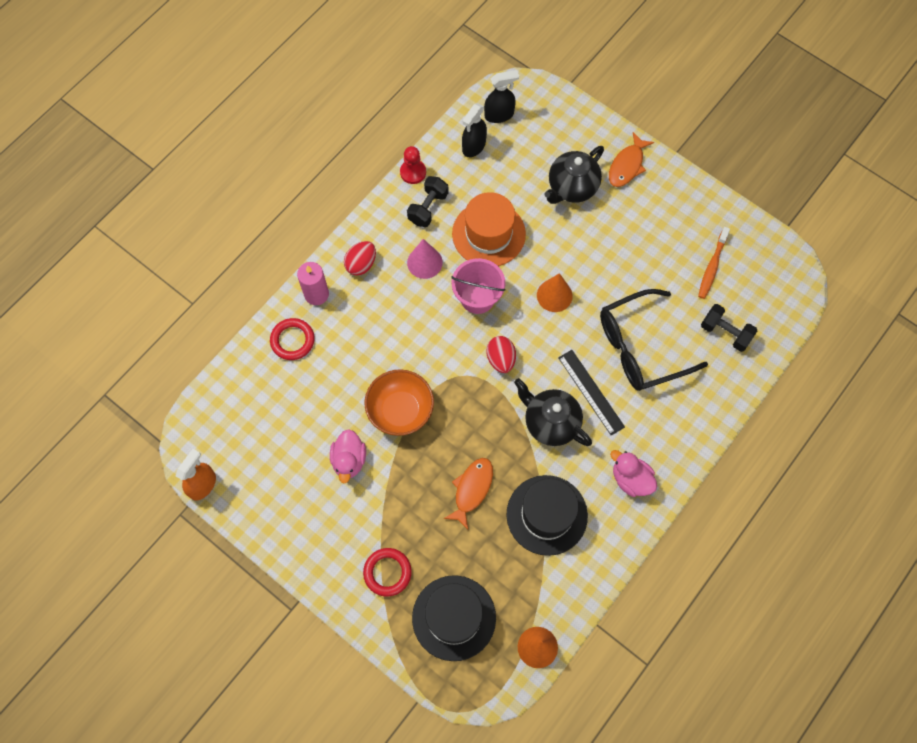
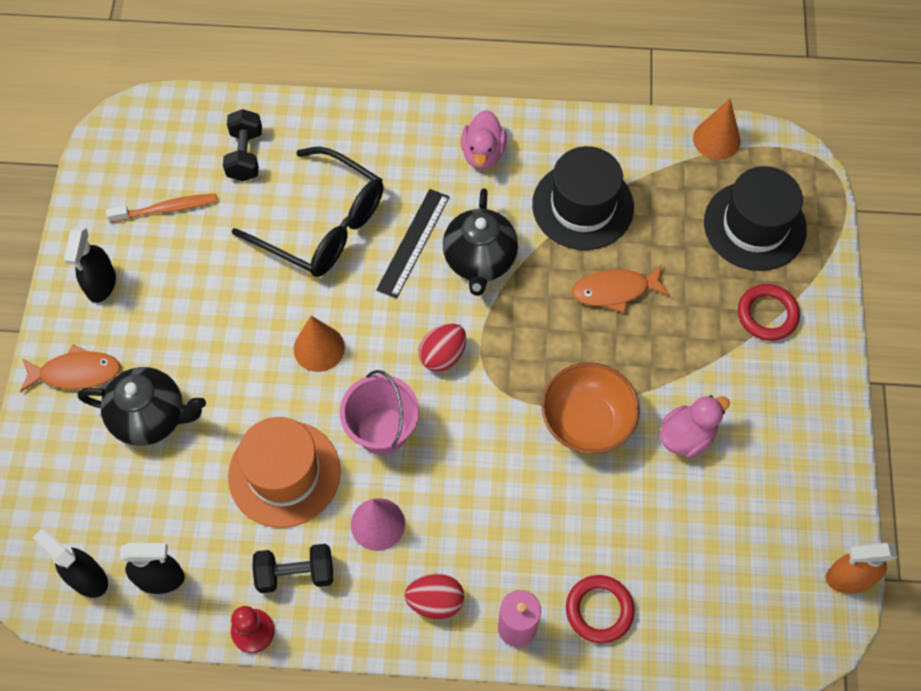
camera: 125 degrees left, 5 degrees down
(679, 205) = (101, 284): none -> black spray bottle

